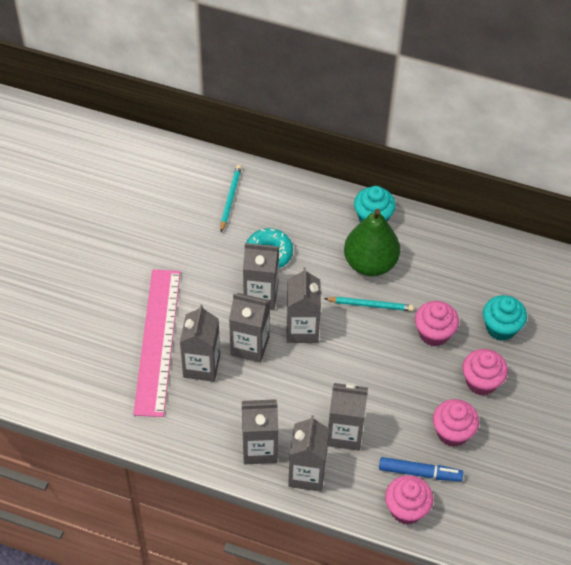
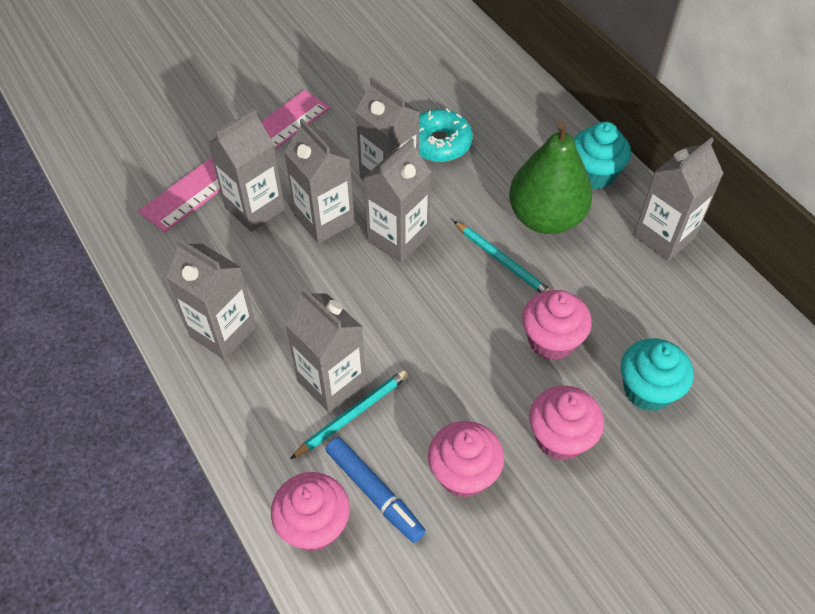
camera: 40 degrees right, 0 degrees up
(230, 198) = (452, 71): turquoise pencil -> turquoise pencil (352, 414)
(307, 474) = (243, 396): grey carton -> grey carton (664, 236)

